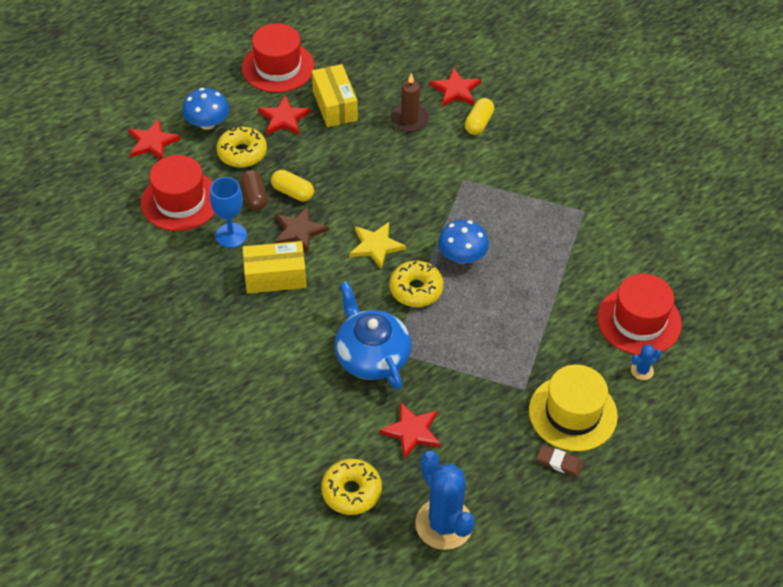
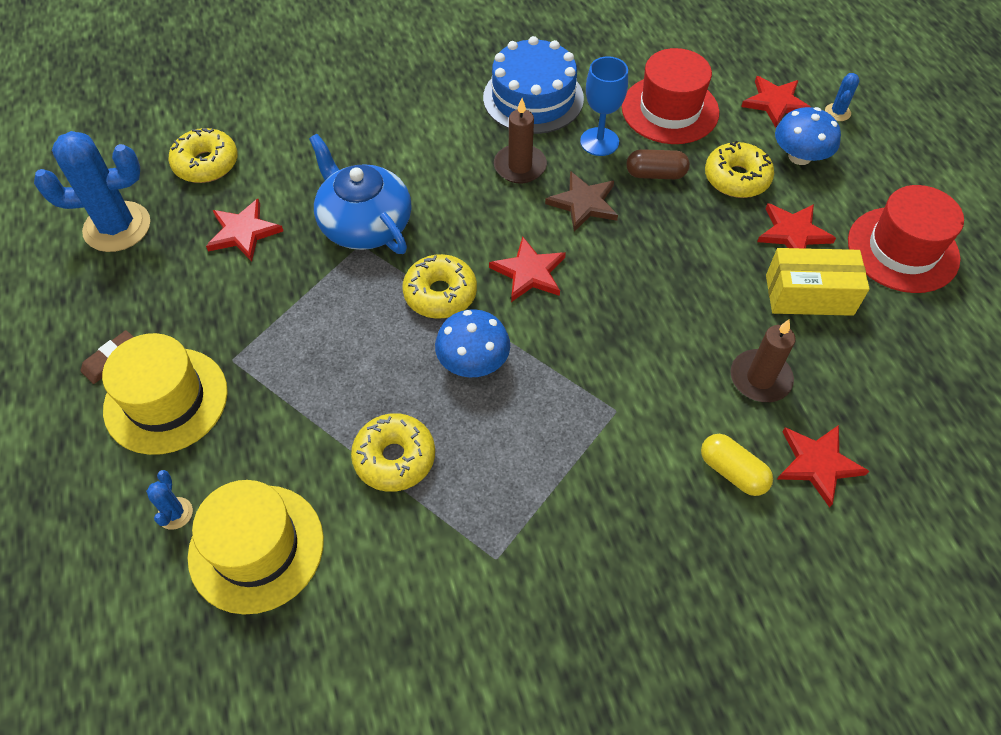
camera: 110 degrees right, 5 degrees up
(152, 108) = (837, 112): none -> blue cactus
(193, 288) = (533, 98): none -> blue cake
(275, 277) = (520, 166): yellow box -> brown candle
(292, 192) = (651, 212): yellow capsule -> none
(371, 355) = (364, 224): blue teapot -> blue teapot turned 120 degrees counterclockwise
(376, 246) = (529, 272): yellow star -> red star
(549, 274) = (394, 458): none -> yellow donut
(639, 321) = (256, 548): red hat -> yellow hat

